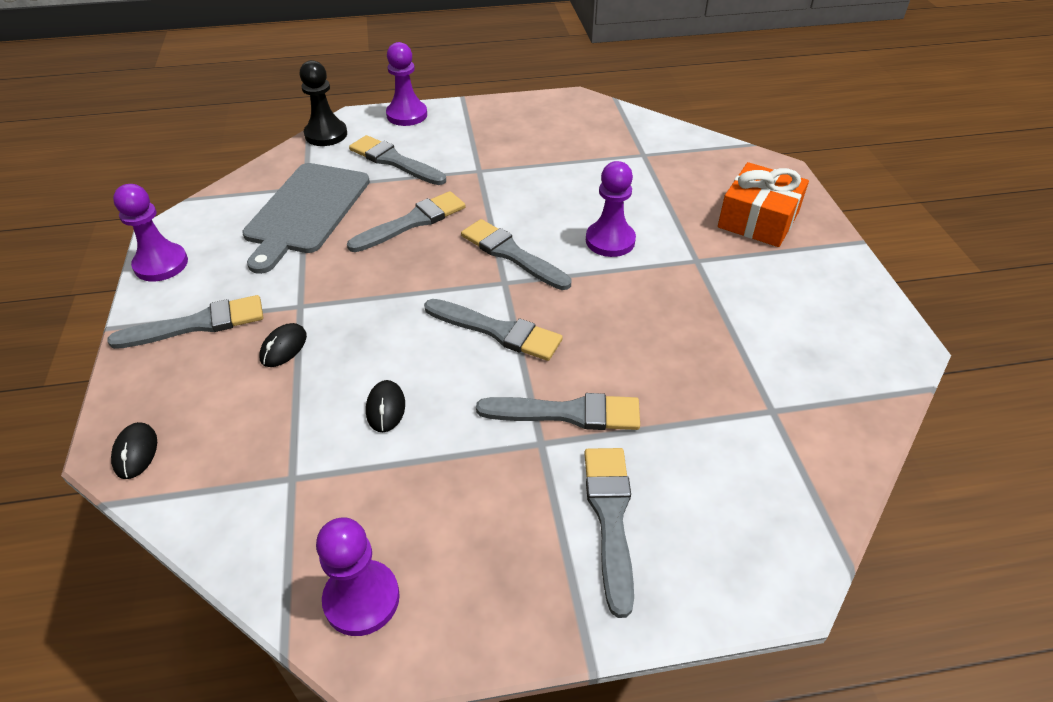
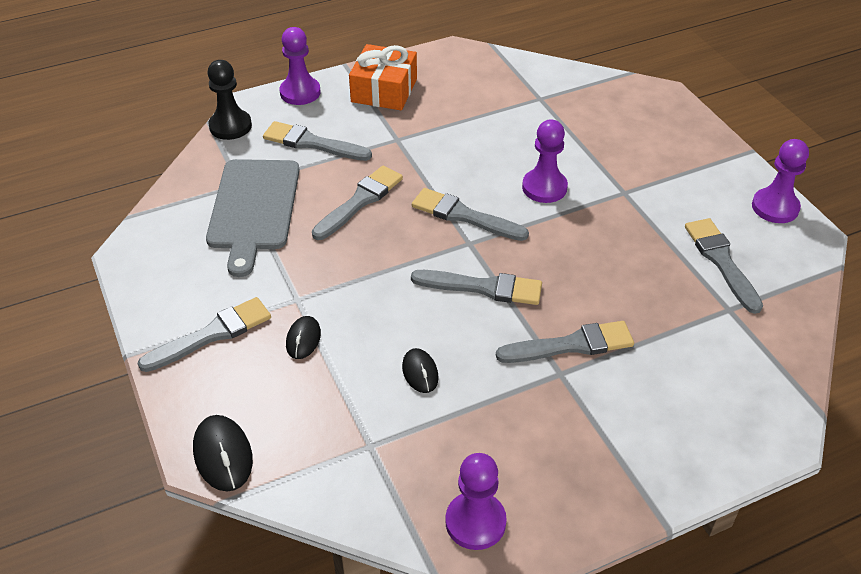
camera: 15 degrees left, 0 degrees up
(136, 452) = (223, 455): black mouse -> black mouse, size x1.53
(161, 264) = (142, 285): purple pawn -> purple pawn (775, 207)
(610, 518) = (638, 419): grey brush -> grey brush (721, 261)
(758, 220) = (662, 145): orange gift -> orange gift (384, 90)

